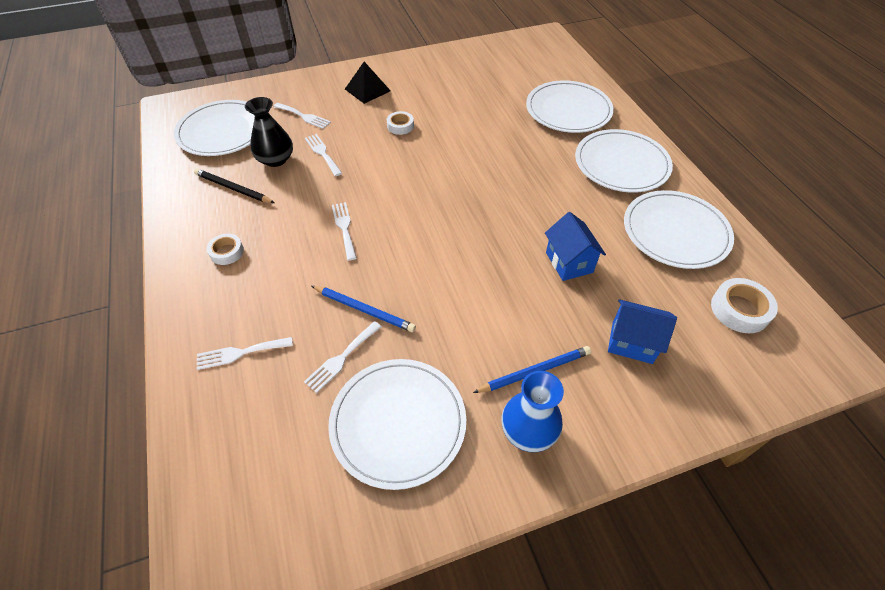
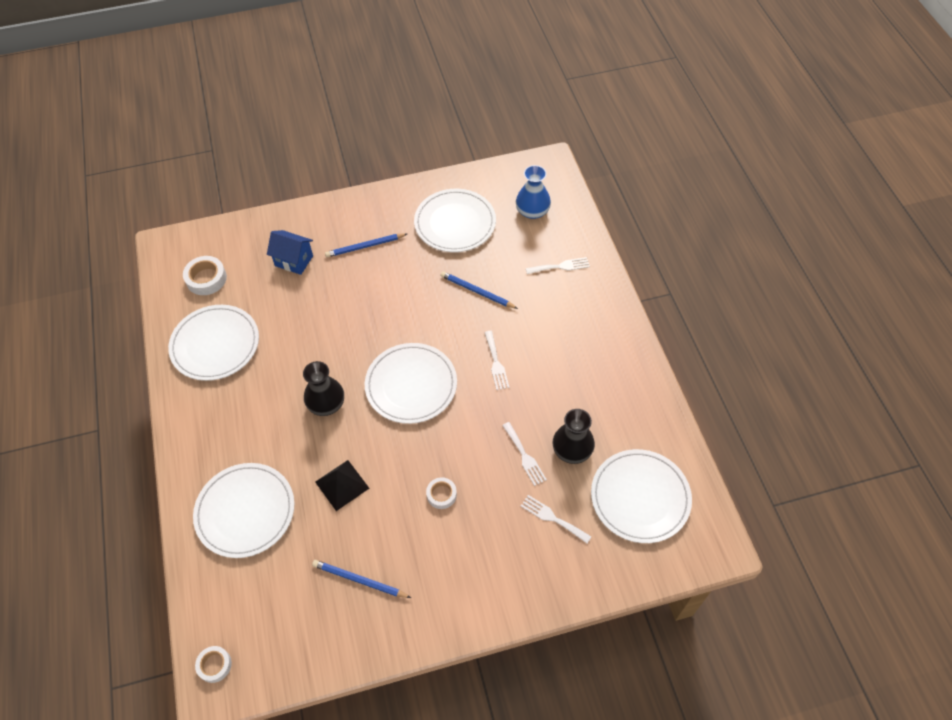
camera: 175 degrees left, 5 degrees up
(227, 252) = (592, 344): white tape -> white tape (214, 665)
(233, 188) = (605, 413): black pencil -> none
(341, 358) = (491, 260): white fork -> none
(367, 90) = (479, 566): black pyramid -> black pyramid (342, 485)
(461, 80) = (359, 580): none -> blue pencil
(525, 184) = (326, 404): none -> black vase
(528, 430) = (378, 216): blue vase -> blue vase (532, 211)
(569, 262) = (314, 321): blue house -> none
(621, 164) = (224, 424): white plate -> white plate (411, 385)

